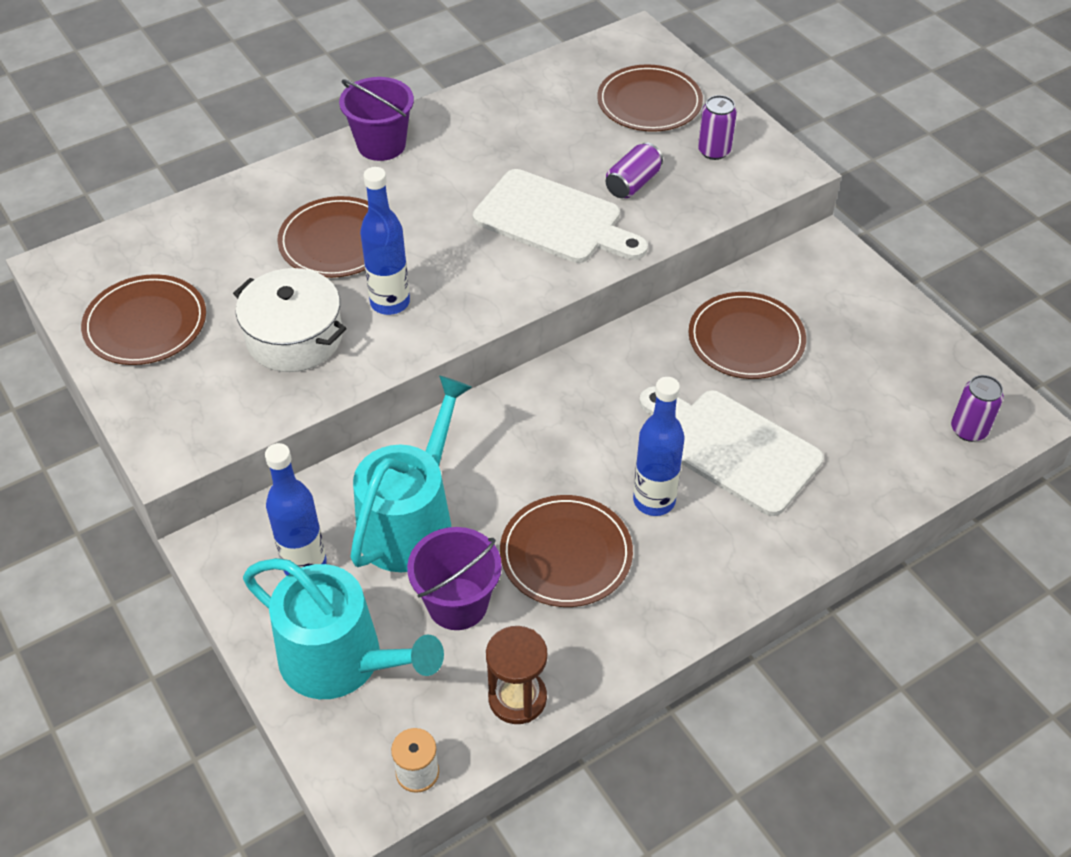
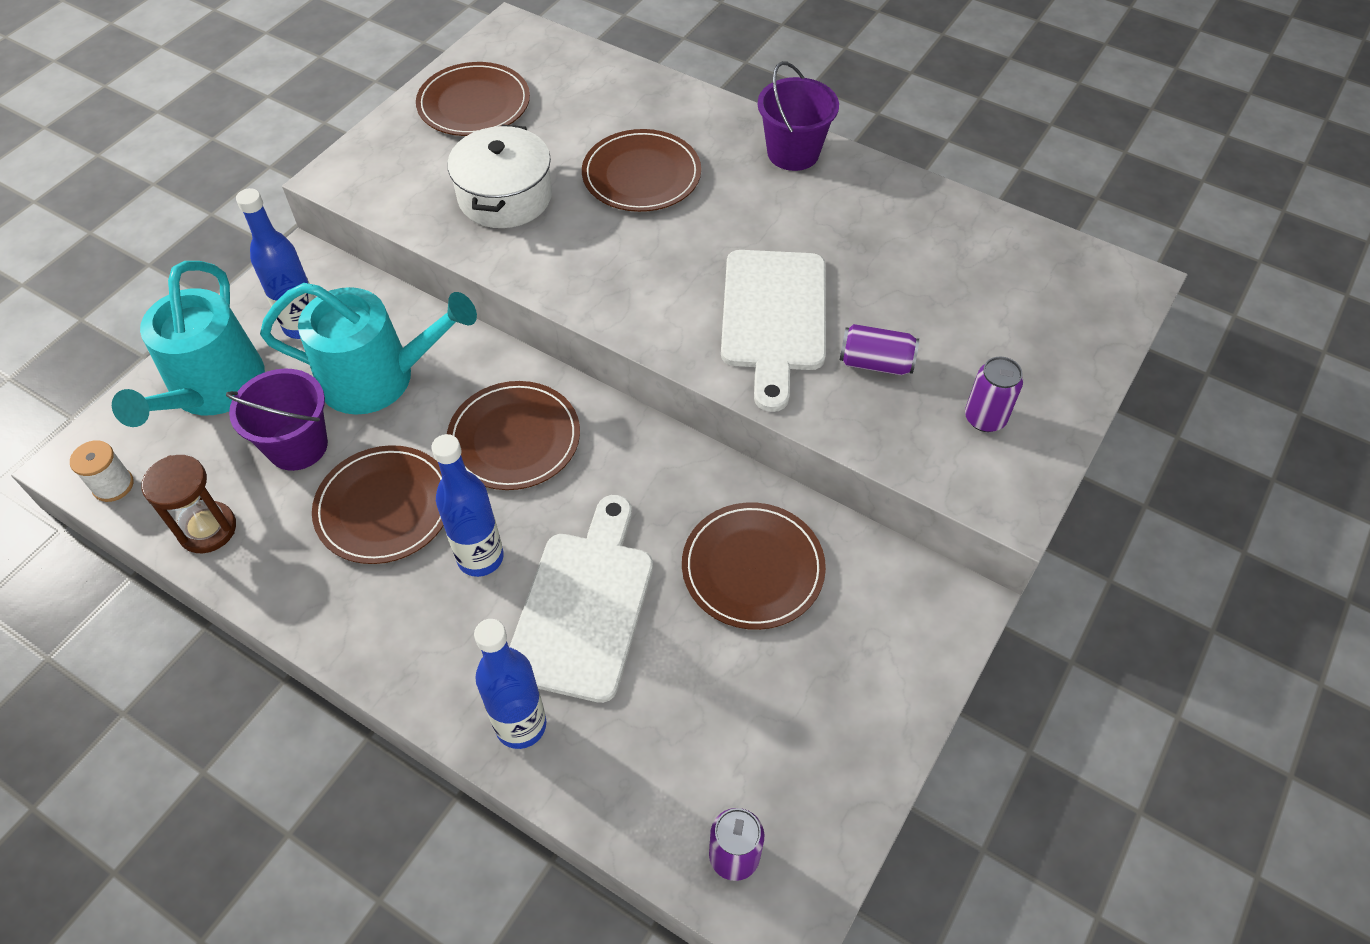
camera: 65 degrees right, 5 degrees up
(390, 302) = (583, 241): blue bottle -> blue bottle (521, 725)
(649, 102) = (1023, 332): brown plate -> brown plate (514, 438)

